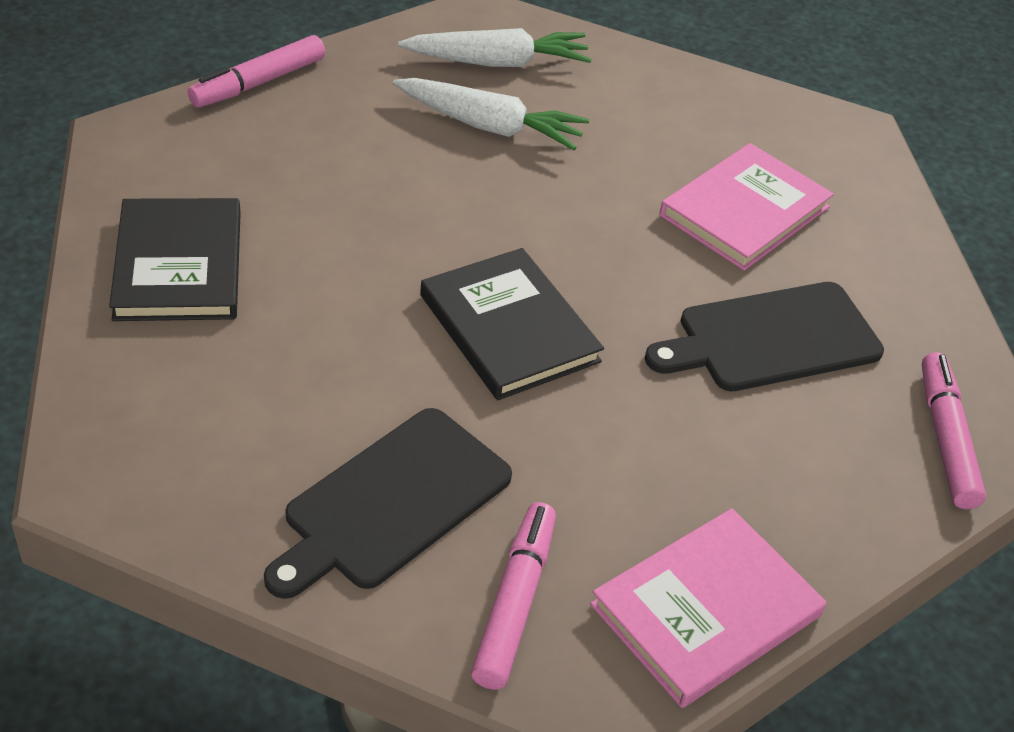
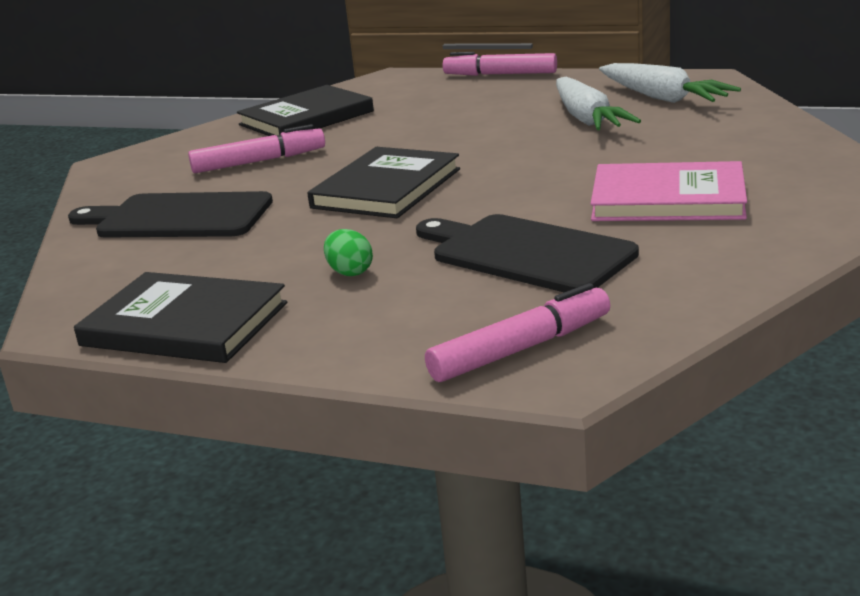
camera: 65 degrees right, 20 degrees down
(514, 602) = (127, 271): pink marker -> pink marker (259, 161)
(698, 452) = (350, 272): none -> green egg
(706, 610) = (184, 324): pink book -> black book

